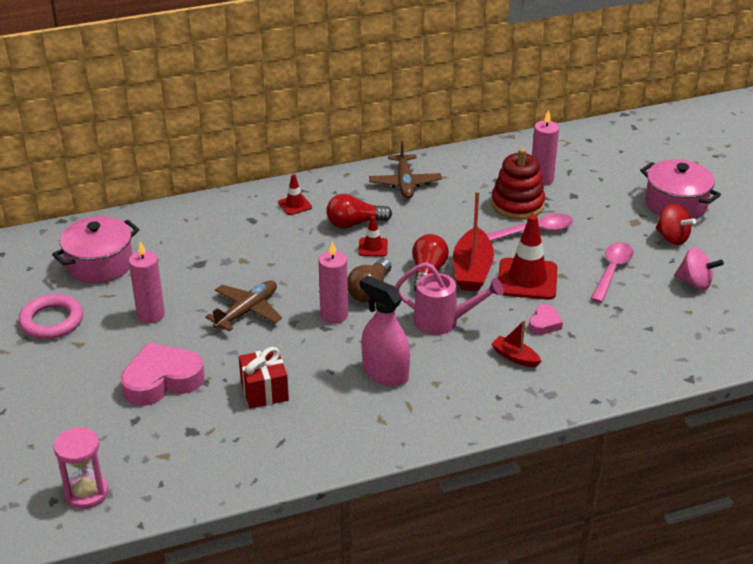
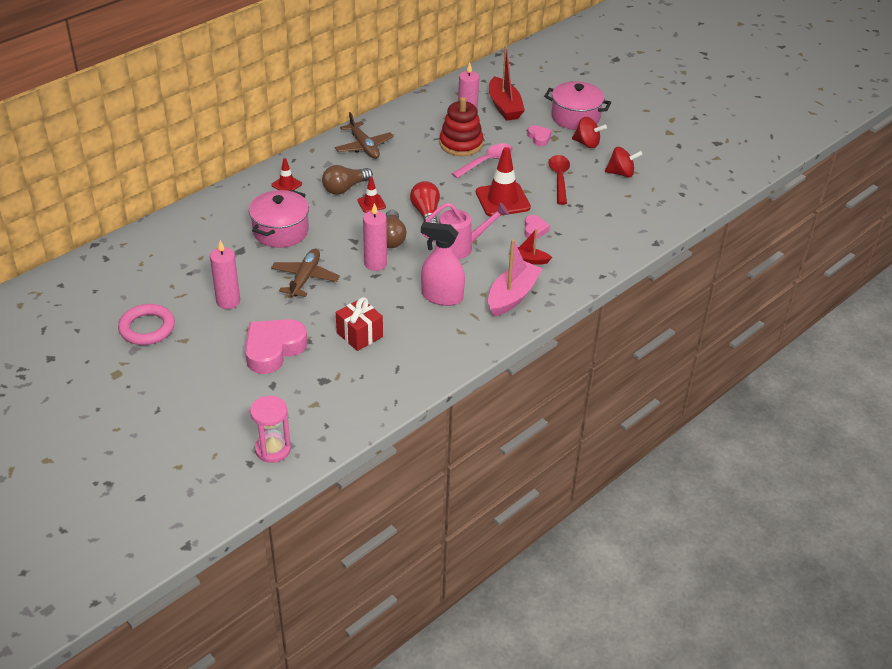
camera: 25 degrees left, 5 degrees up
(100, 264) = (155, 272): pink pot -> pink pot (281, 231)
(354, 223) = (345, 188): red light bulb -> brown light bulb
(468, 395) = (512, 296): none -> pink boat
(472, 270) = (458, 203): red boat -> red boat (504, 107)
(612, 271) = (559, 178): pink spoon -> red spoon
(616, 218) = (539, 138): none -> pink heart
(695, 283) = (621, 173): pink spinning top -> red spinning top

